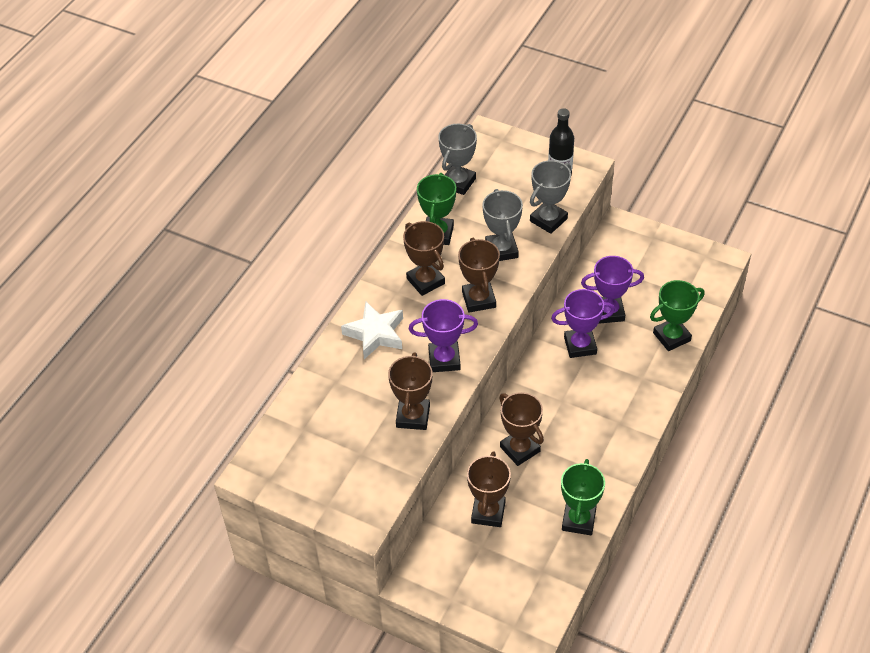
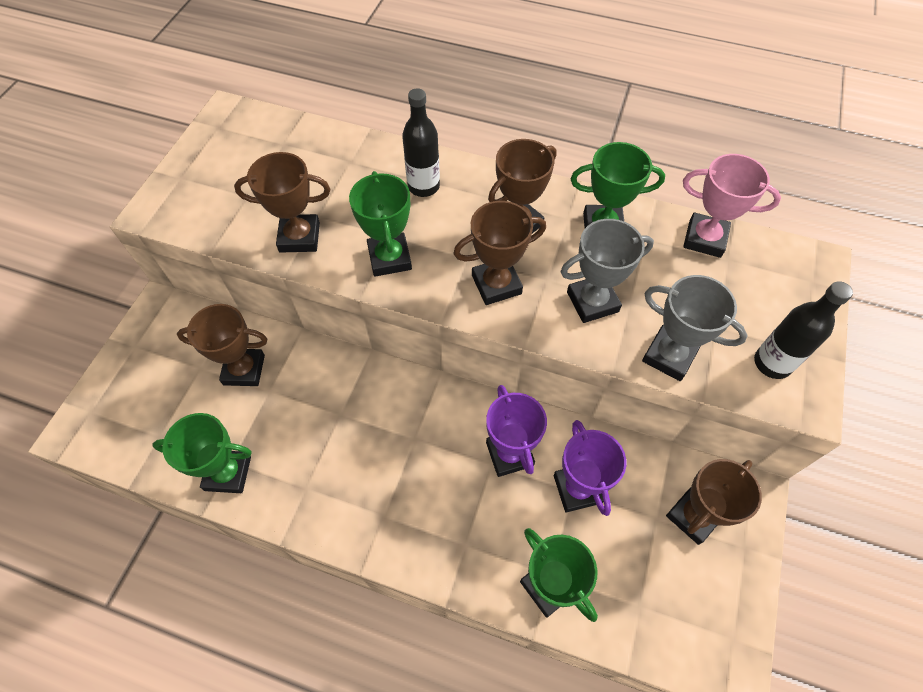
camera: 80 degrees right, 10 degrees up
(375, 334) = (423, 186): white star -> black bottle
(444, 359) = (389, 258): purple trophy -> green trophy
(458, 182) = (704, 239): grey trophy -> pink trophy
(520, 449) = (335, 395): brown trophy -> brown trophy (693, 516)

